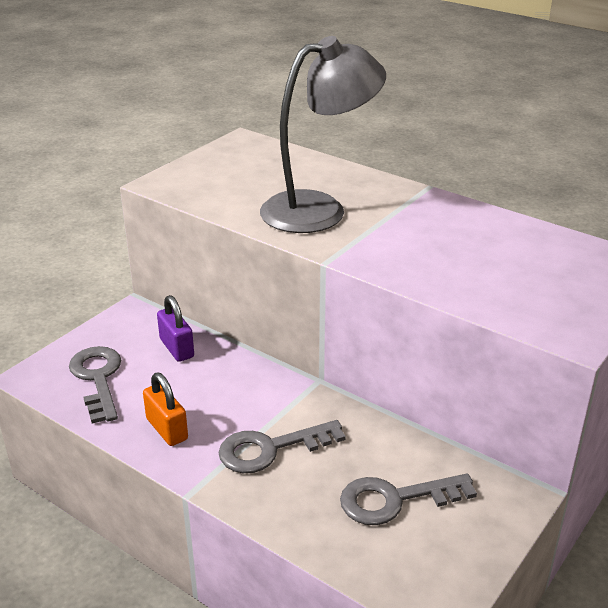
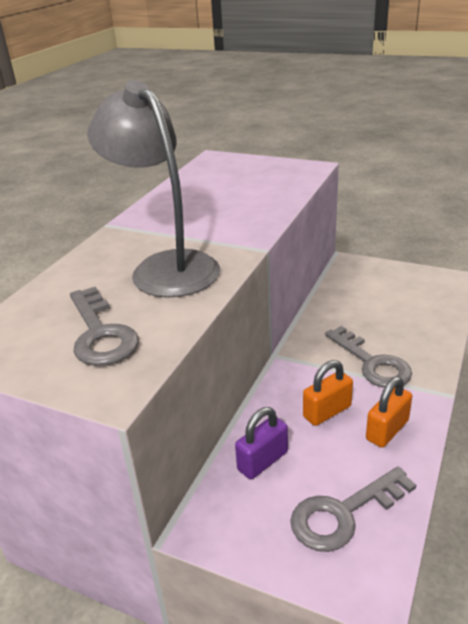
camera: 100 degrees left, 0 degrees up
(213, 397) = (327, 411): none -> orange padlock
(395, 500) = (384, 302): grey key -> grey key (101, 334)

